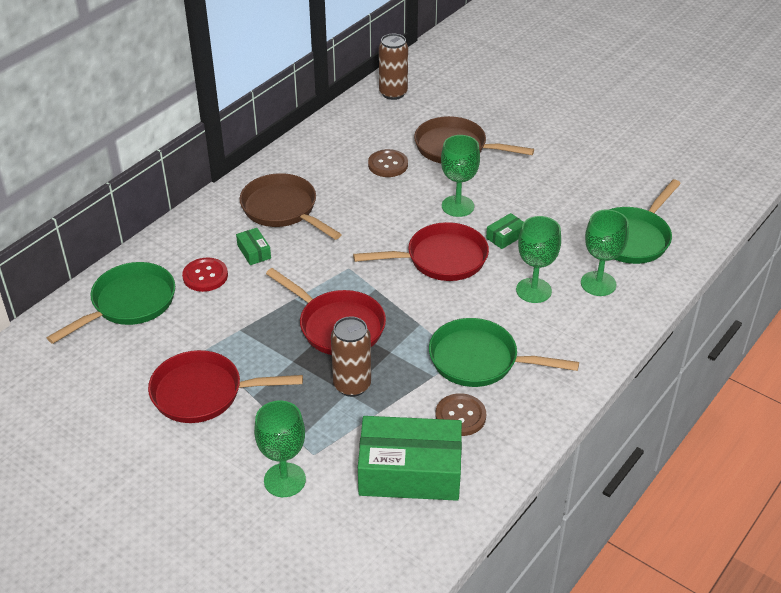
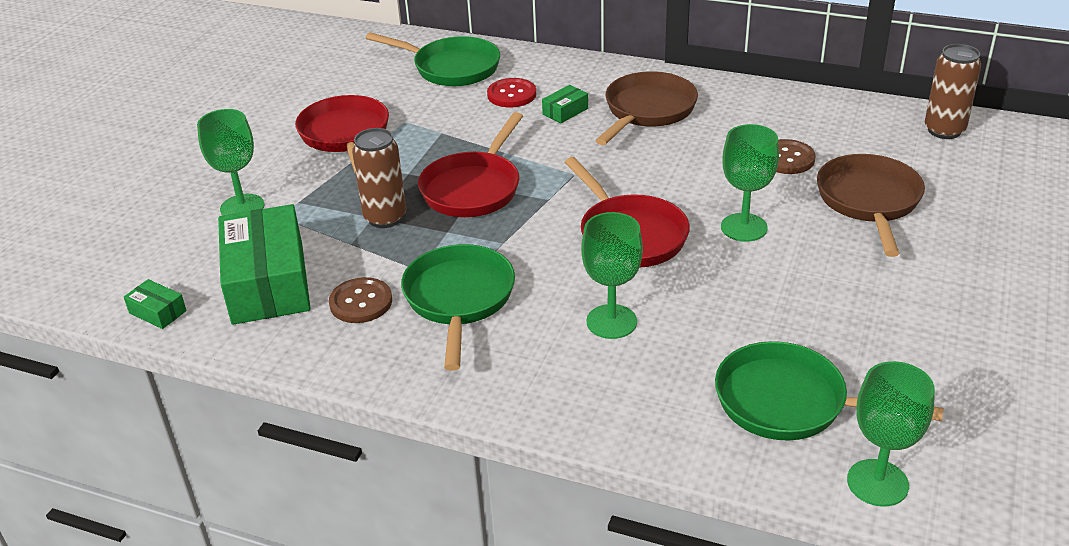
camera: 75 degrees right, 5 degrees down
(505, 236) = (708, 278): green box -> green box (158, 312)
(598, 284) = (660, 380): green goblet -> green goblet (877, 483)

